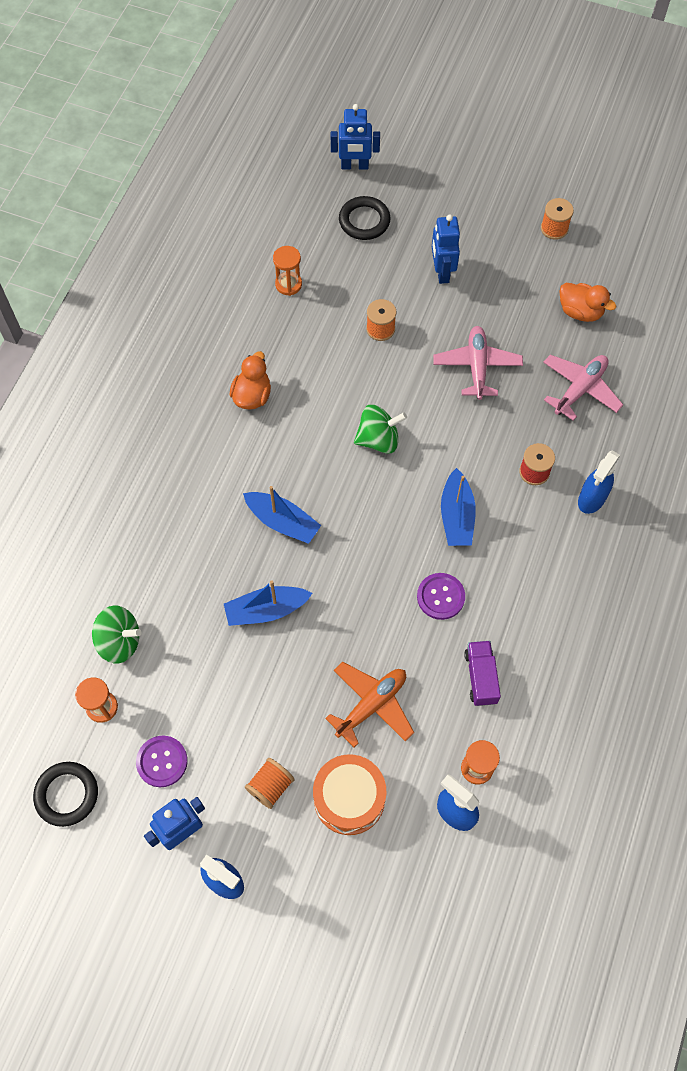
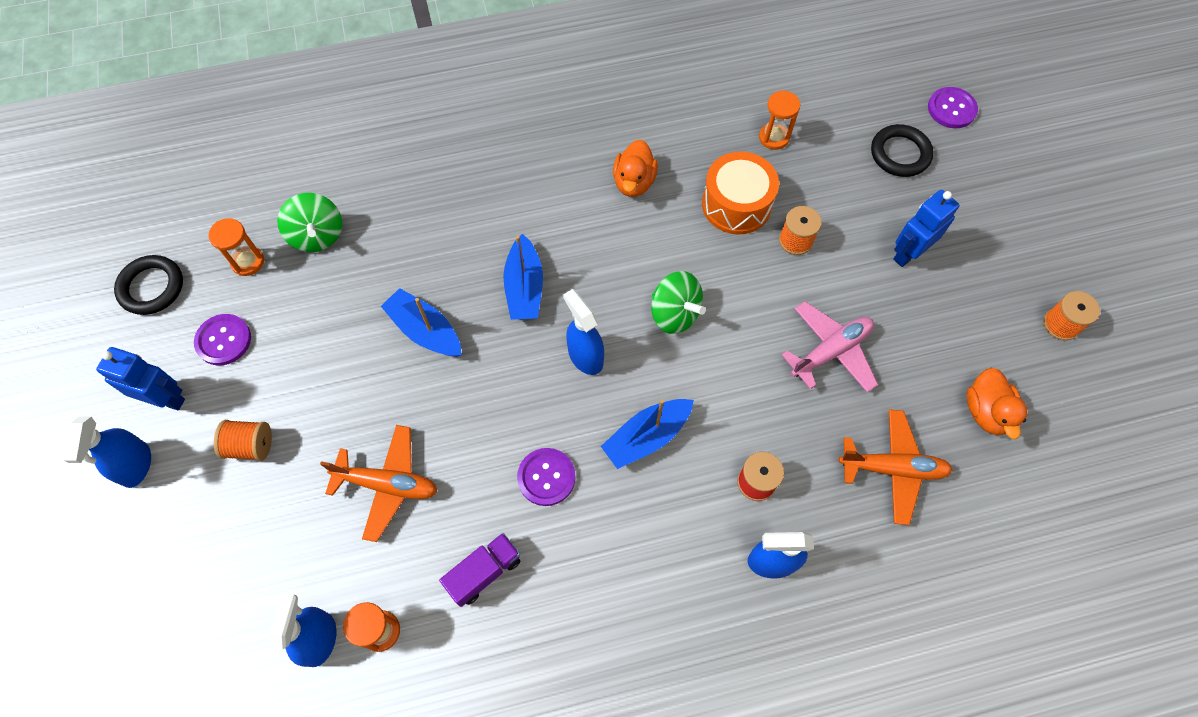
camera: 55 degrees right, 0 degrees up
(252, 396) = (634, 182): orange duck -> orange duck turned 120 degrees clockwise
(349, 798) = (277, 525): orange drum -> orange drum (736, 204)
(354, 166) = (951, 109): blue robot -> purple button
(368, 516) = (585, 356): none -> blue spray bottle
(580, 389) = (892, 469): pink plane -> orange plane

